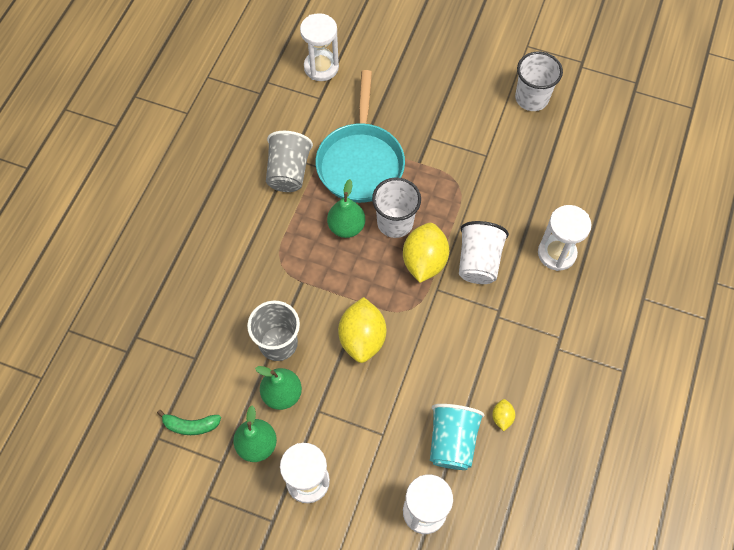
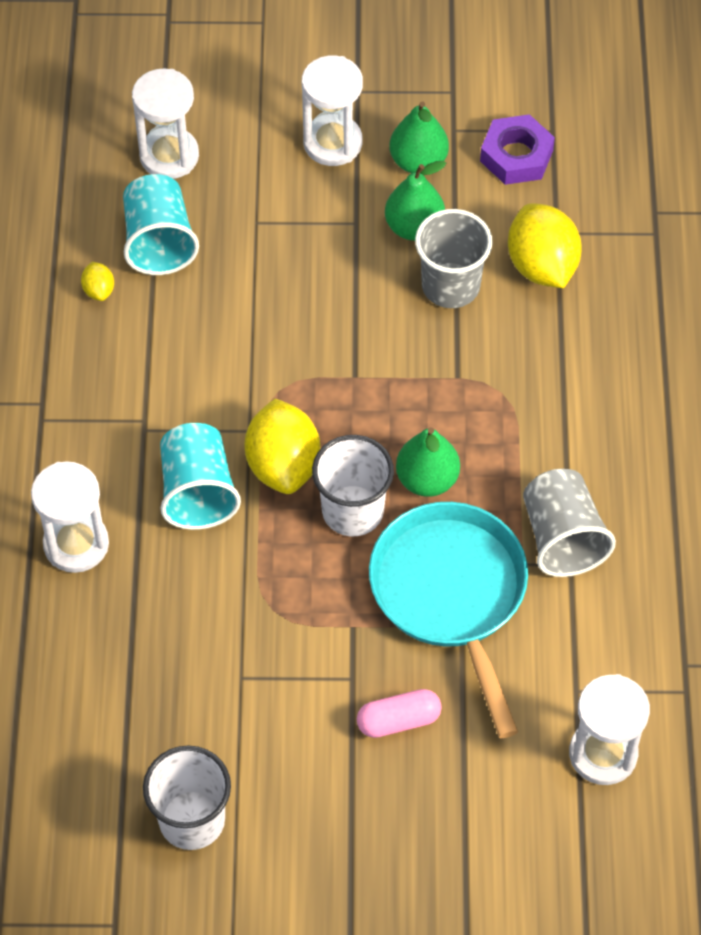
camera: 160 degrees right, 5 degrees down
(191, 425) = (516, 156): green banana -> purple nut
(362, 338) = (333, 329): yellow lemon -> yellow lemon (542, 266)
(413, 111) = (398, 720): none -> pink capsule
(478, 262) = (197, 491): white cup -> turquoise cup

